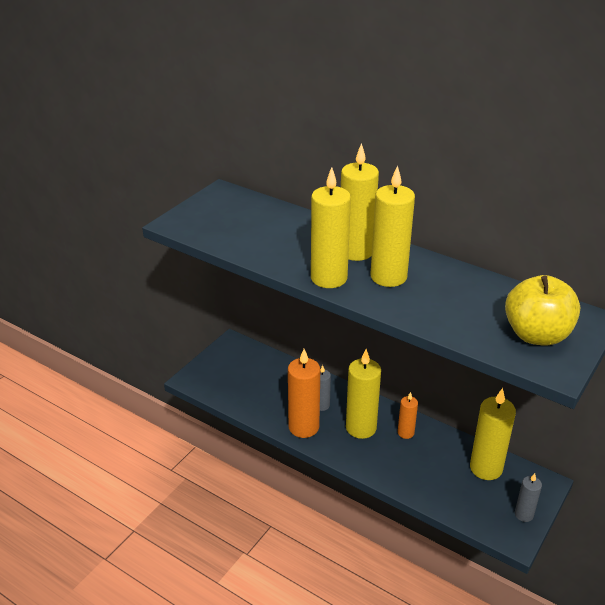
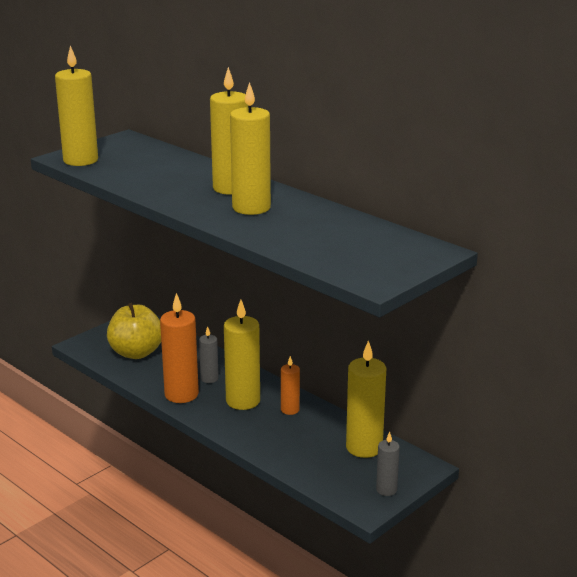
camera: 10 degrees right, 10 degrees down
(329, 278) = (190, 204): yellow candle -> yellow candle (80, 160)
(536, 335) = (373, 258): yellow apple -> yellow apple (136, 353)

